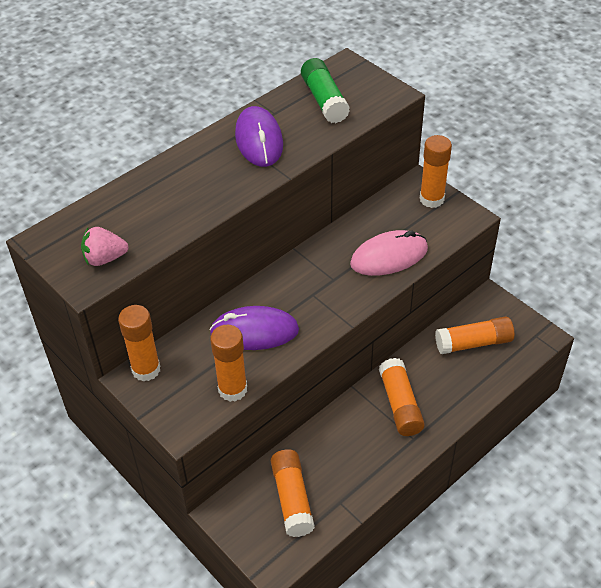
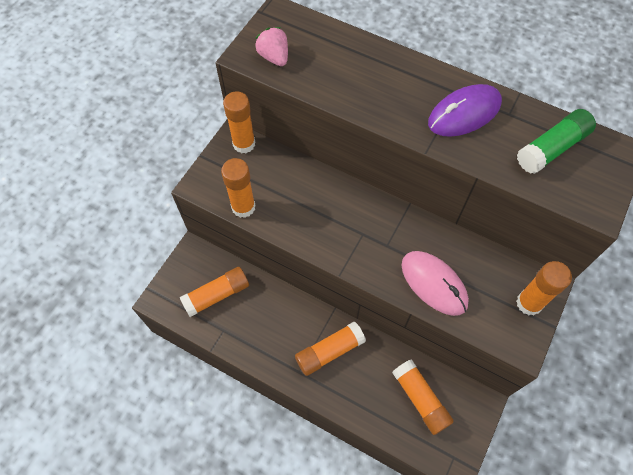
camera: 70 degrees right, 15 degrees up
(254, 332) = (306, 203): purple mouse -> none

